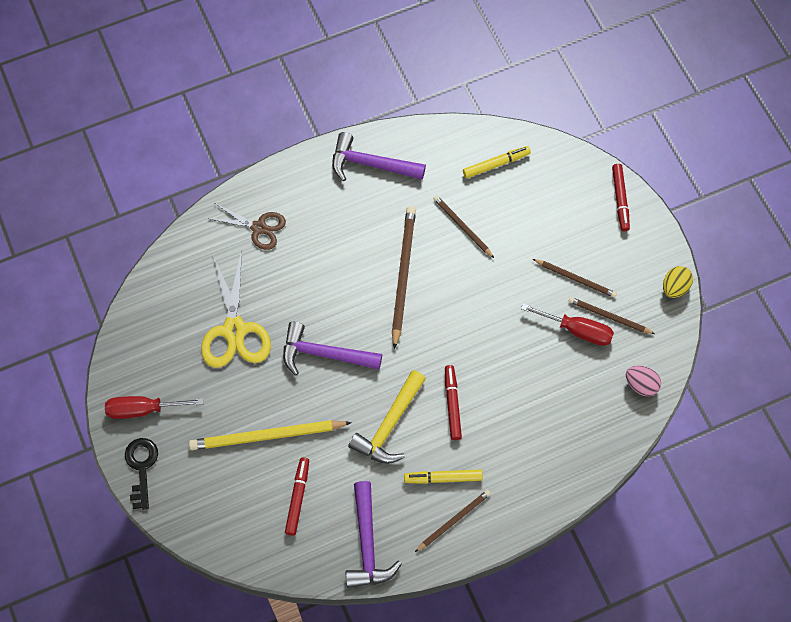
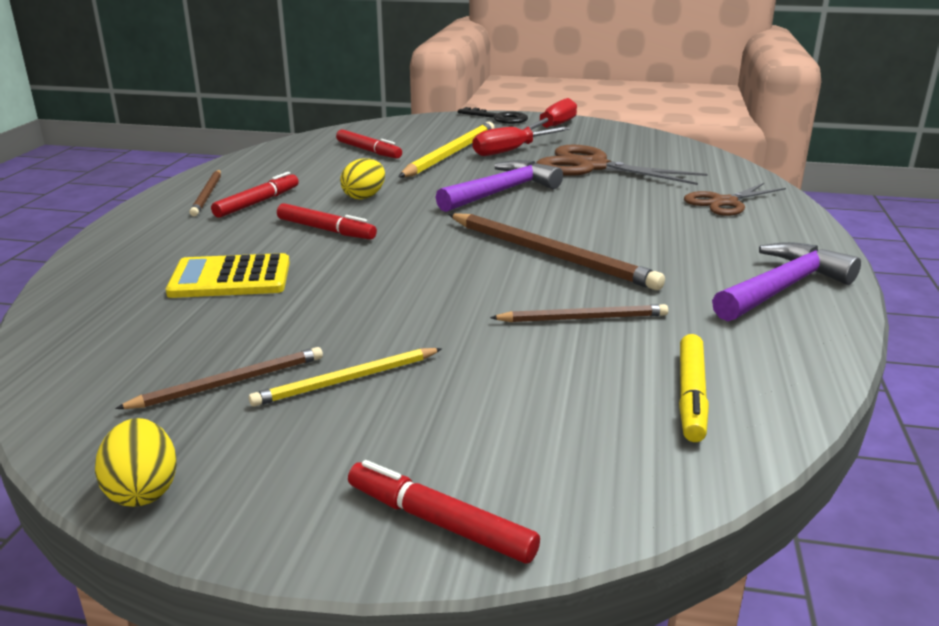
camera: 125 degrees right, 40 degrees down
(234, 330) = (592, 166): yellow scissors -> brown scissors
(367, 544) = (270, 161): purple hammer -> none
(389, 425) = (364, 197): yellow hammer -> yellow egg
(443, 478) = (257, 203): yellow marker -> red marker
(538, 398) = (230, 278): none -> yellow calculator
(575, 279) = (346, 380): brown pencil -> yellow pencil
(577, 330) = (261, 344): red screwdriver -> red screwdriver (510, 151)
(641, 385) = (80, 360): pink egg -> none

